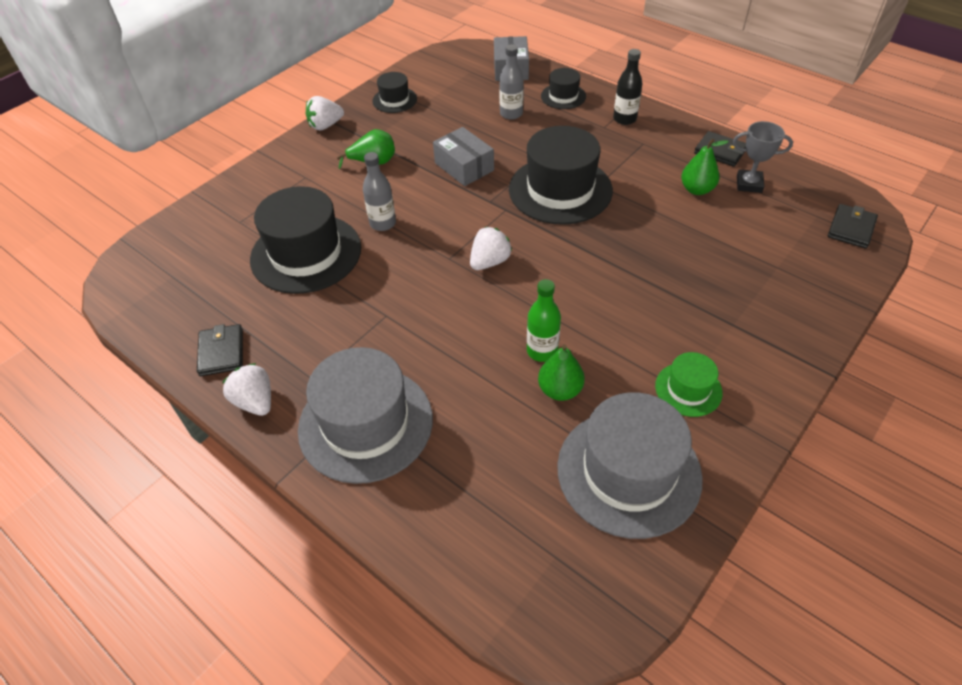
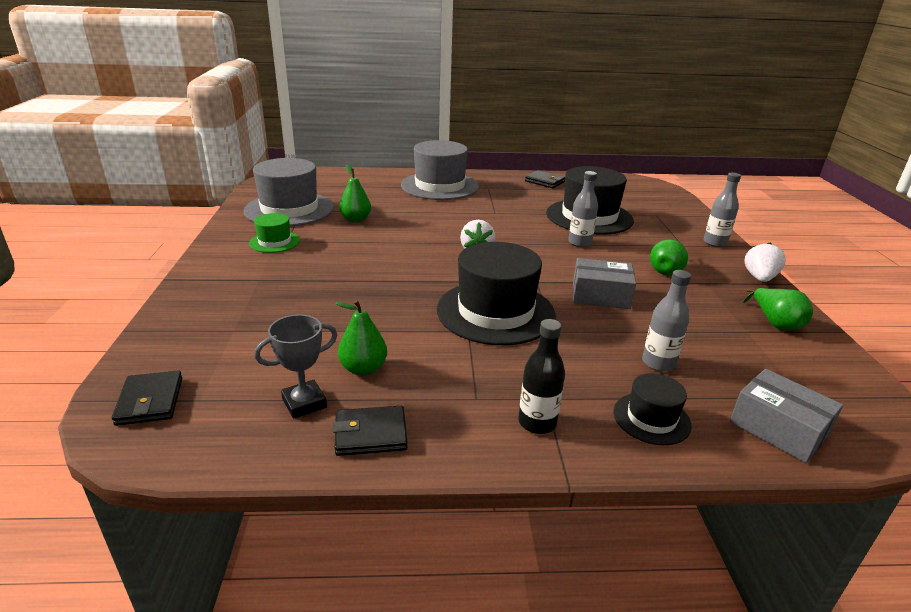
camera: 135 degrees right, 20 degrees down
(255, 401) = (499, 177): white strawberry -> none
(275, 166) = (715, 243): none -> grey bottle
(394, 100) = (775, 323): black hat -> green pear
(542, 351) = (384, 228): green bottle -> none

